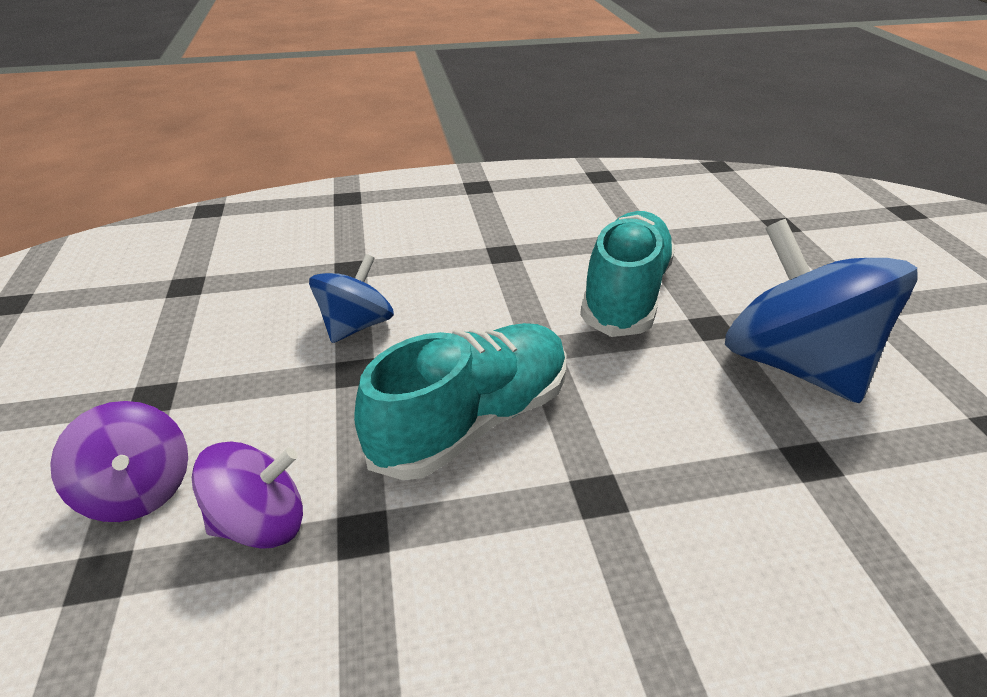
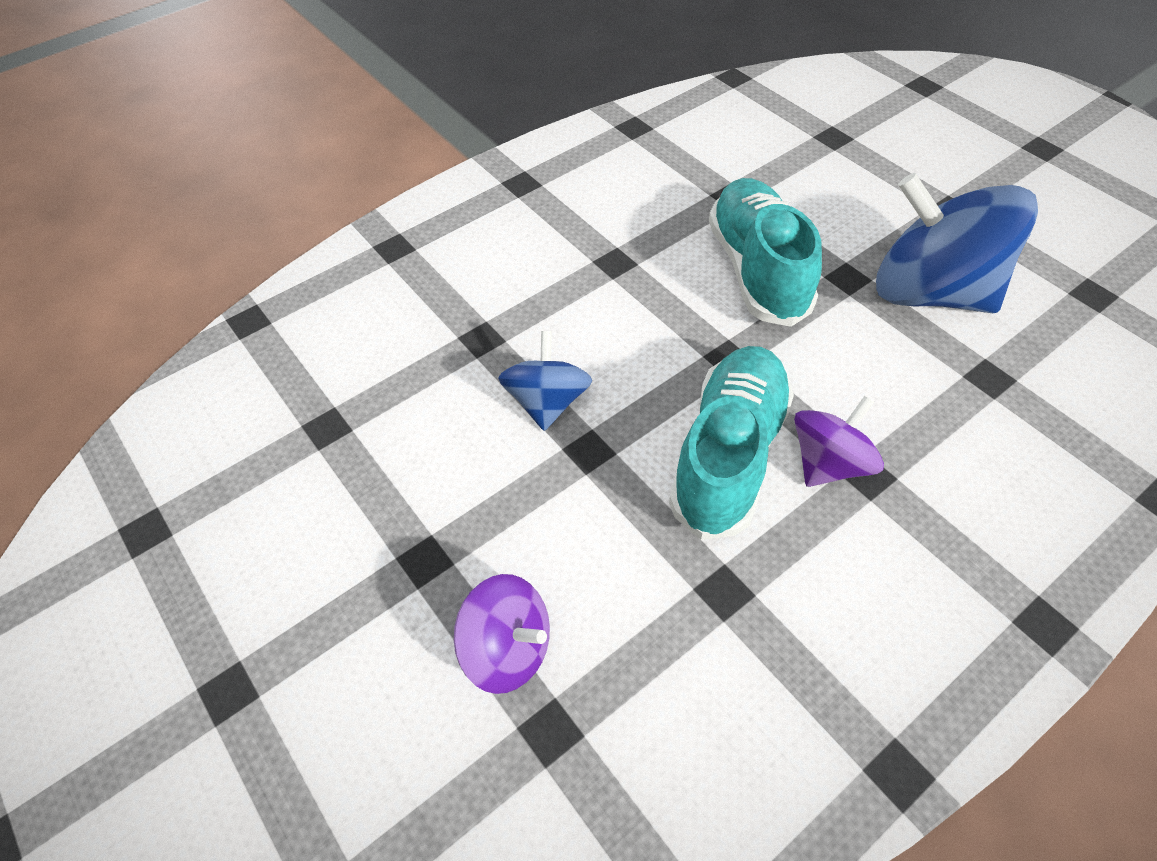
camera: 25 degrees left, 15 degrees up
(261, 522) = (639, 623): purple spinning top -> purple spinning top (829, 463)

